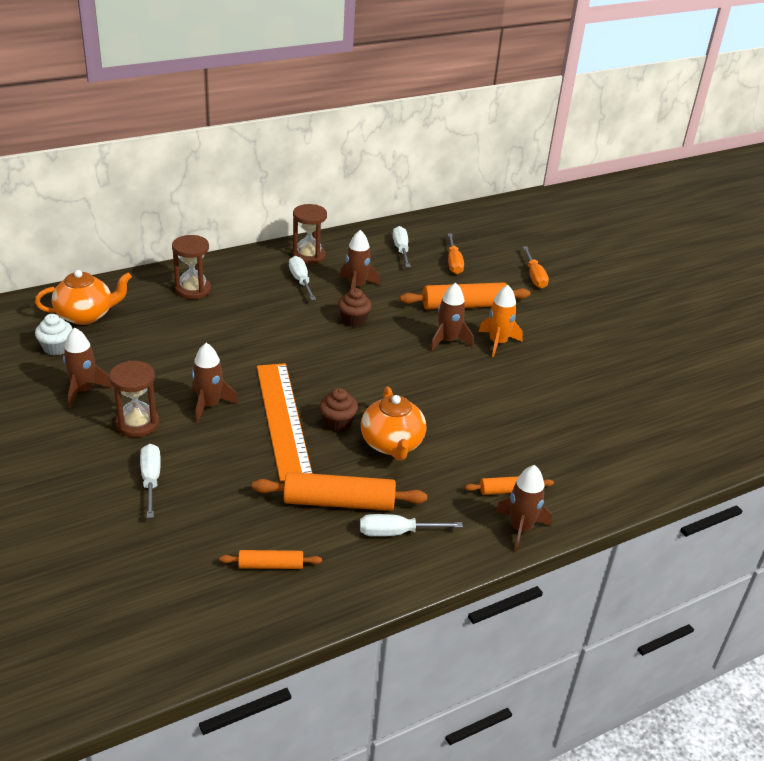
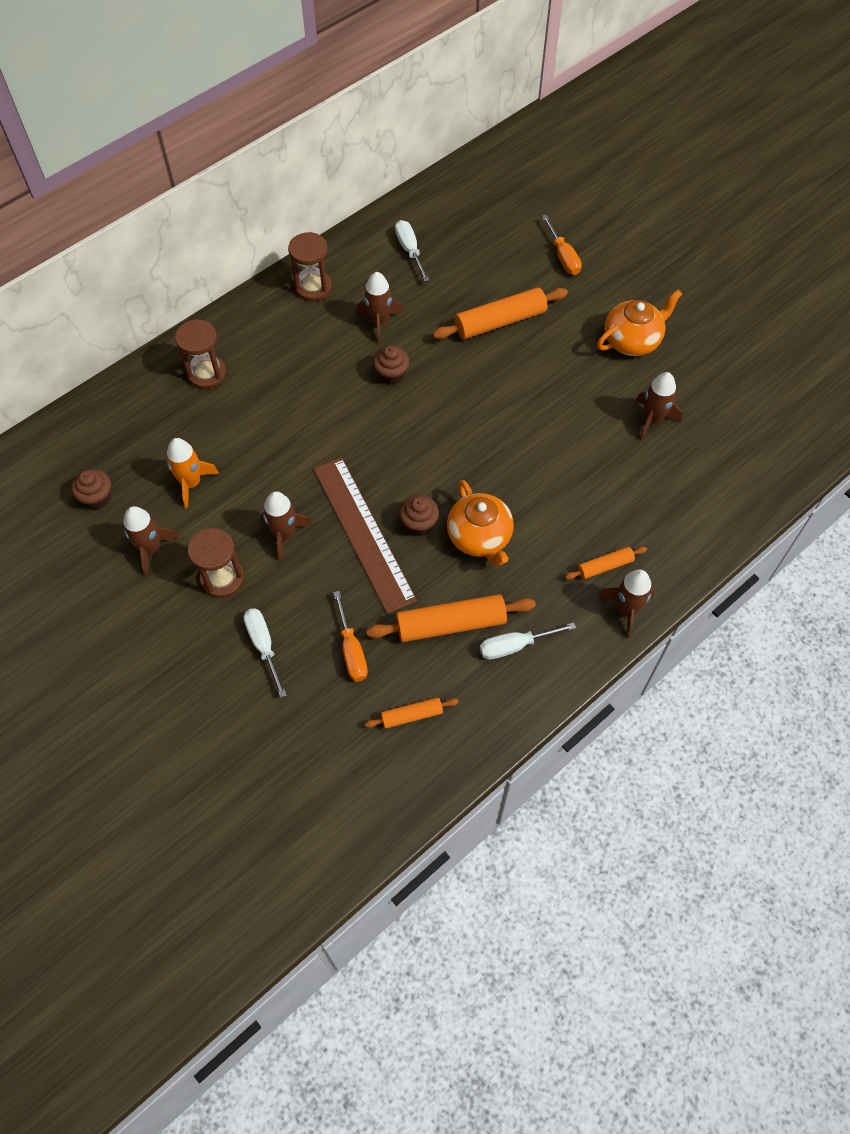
camera: 10 degrees left, 25 degrees up
(56, 348) = (97, 497): white cupcake -> brown cupcake
(86, 315) = (108, 442): orange teapot -> orange teapot (632, 340)
(283, 419) = (363, 533): orange ruler -> brown ruler
(301, 281) = (317, 329): white screwdriver -> none
(447, 341) = (496, 379): brown rocket -> brown rocket (652, 419)
(453, 263) = (472, 257): orange screwdriver -> orange screwdriver (351, 650)
(498, 343) = (548, 369): orange rocket -> orange rocket (191, 483)

